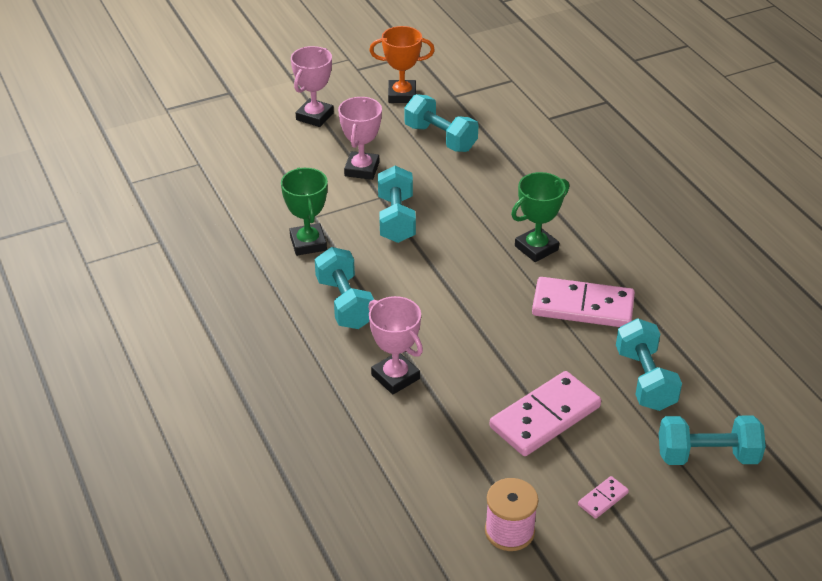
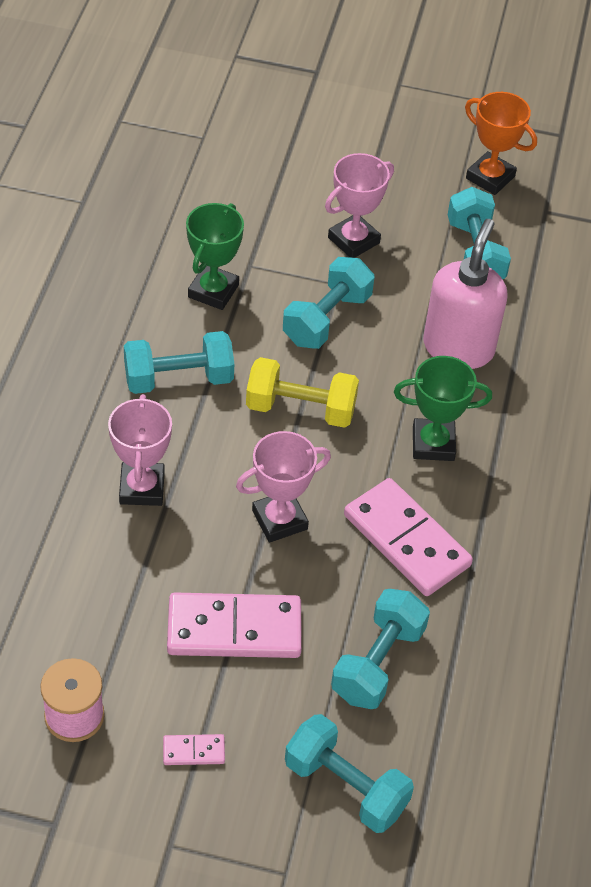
camera: 35 degrees right, 10 degrees up
(314, 116) = (371, 150): pink trophy -> pink trophy (279, 520)
(345, 303) = (178, 379): turquoise dumbbell -> turquoise dumbbell turned 60 degrees clockwise
(439, 275) = (300, 409): none -> yellow dumbbell
(490, 191) = (458, 347): none -> pink soap dispenser

